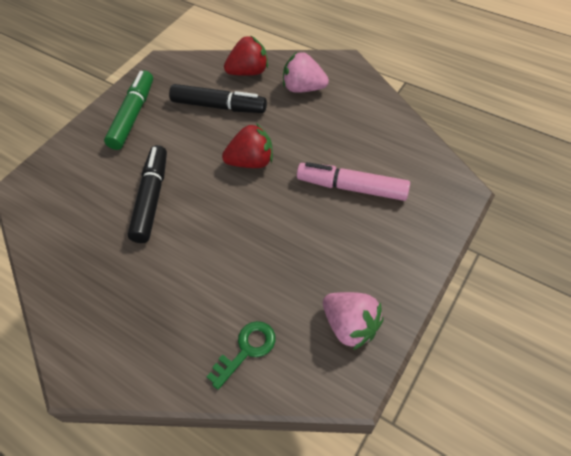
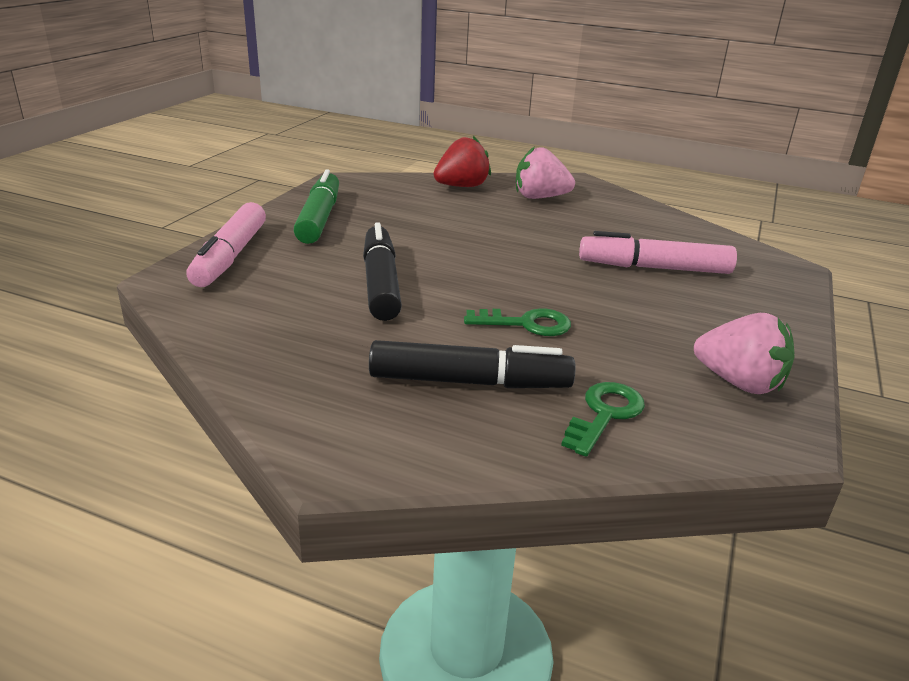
camera: 15 degrees left, 25 degrees down
(63, 162) = (230, 256): none -> pink marker
(218, 106) = (436, 210): black marker -> black marker (469, 382)
(232, 251) = (526, 324): none -> green key
(251, 162) = (507, 251): red strawberry -> none

